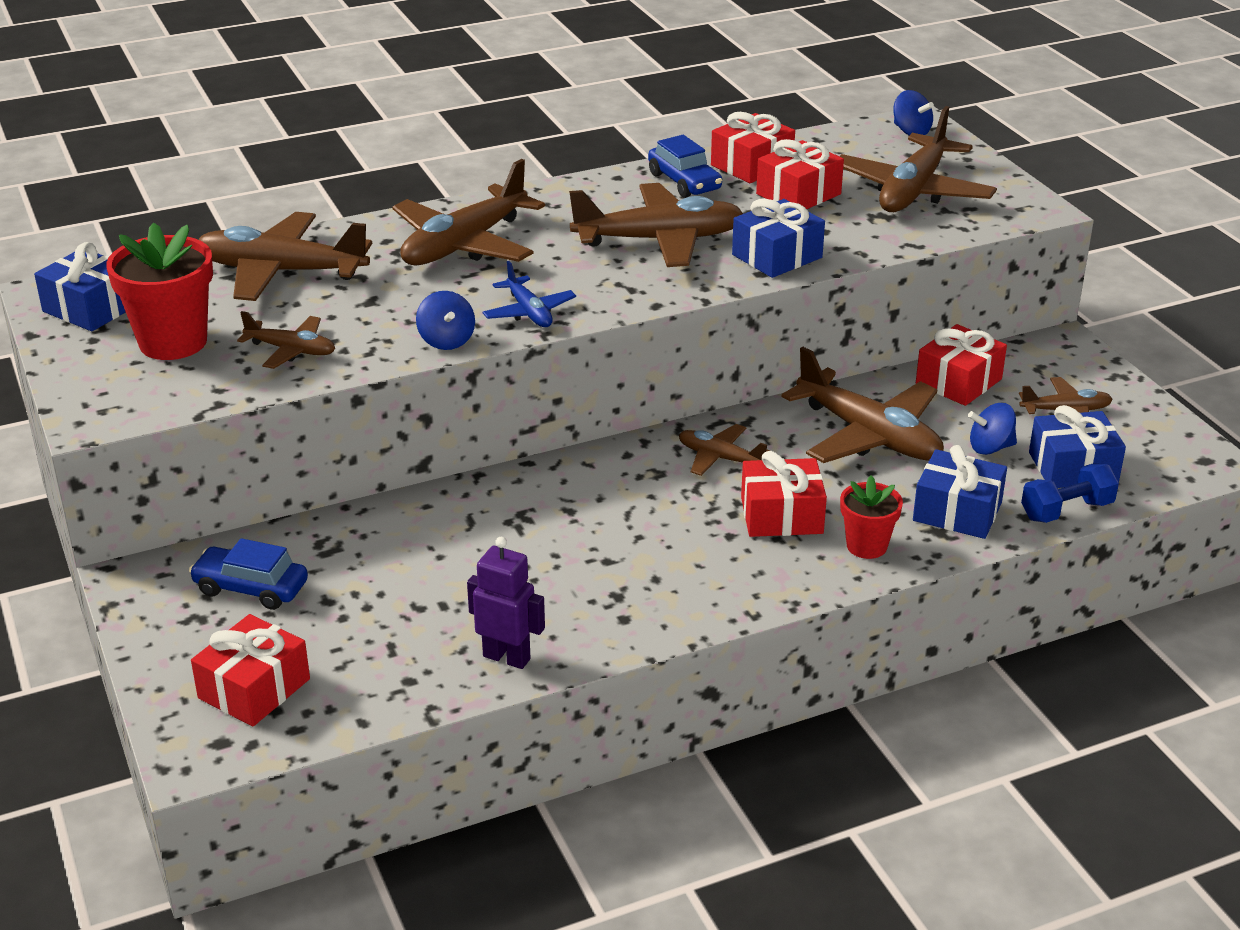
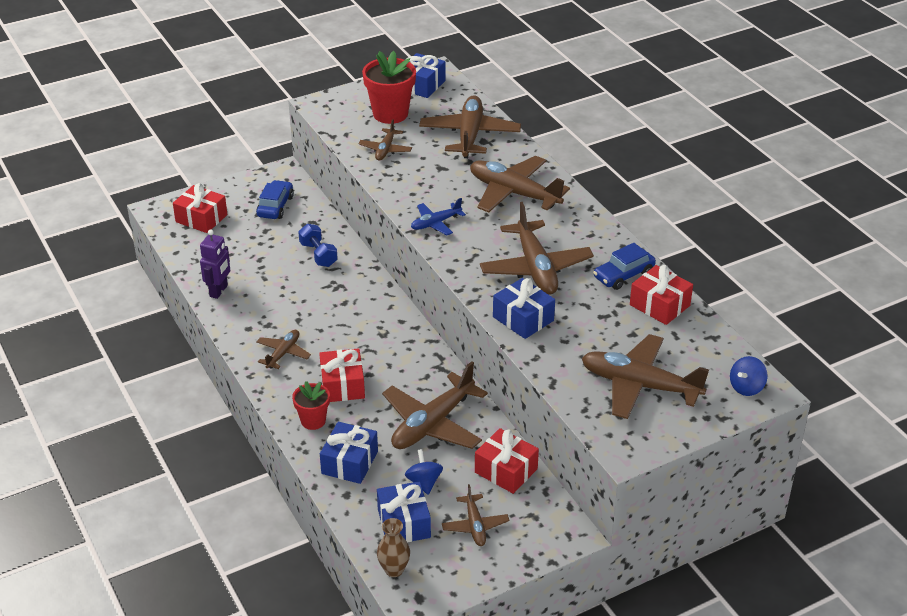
camera: 85 degrees right, 5 degrees up
(446, 341) = (400, 198): blue spinning top -> none
(720, 458) = (400, 358): brown plane -> brown plane (283, 353)
(798, 194) = (618, 328): red gift -> none
(1066, 510) = (353, 515): blue dumbbell -> blue dumbbell (318, 254)
(1161, 478) = (394, 570): none -> brown vase

